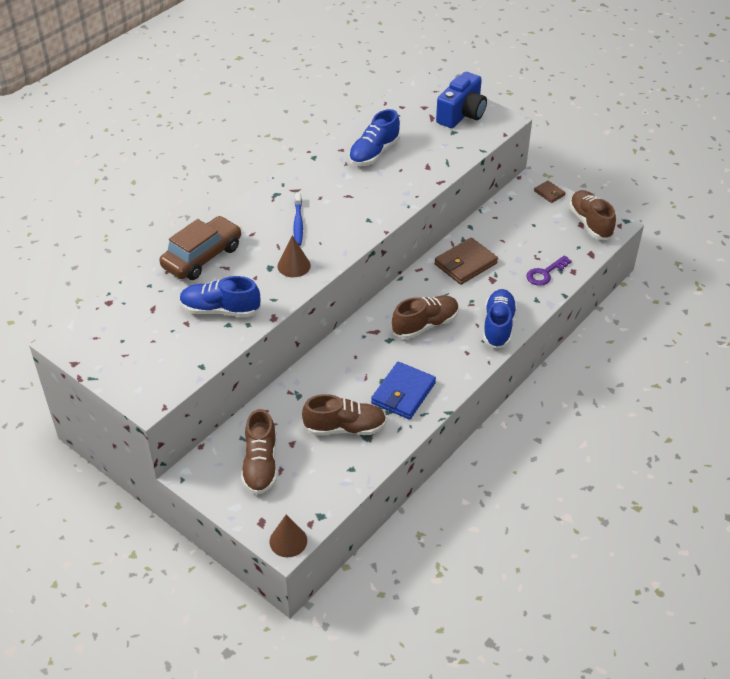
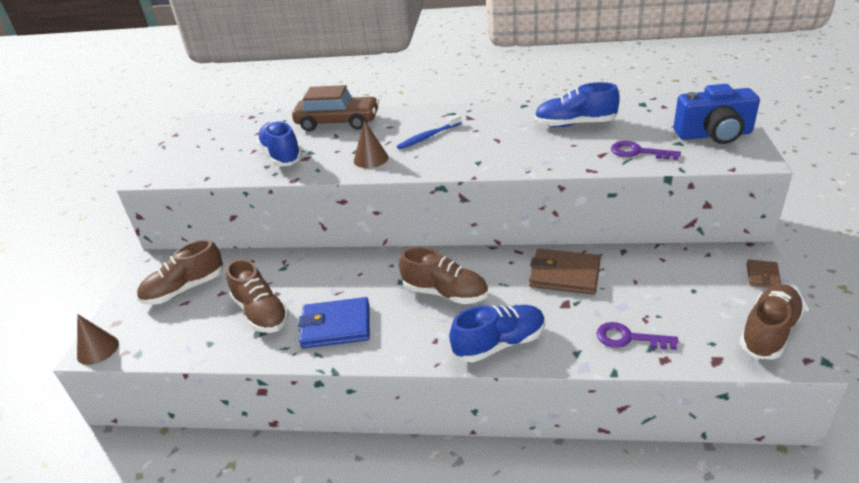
camera: 60 degrees right, 10 degrees down
(443, 152) = (638, 152): none -> purple key

